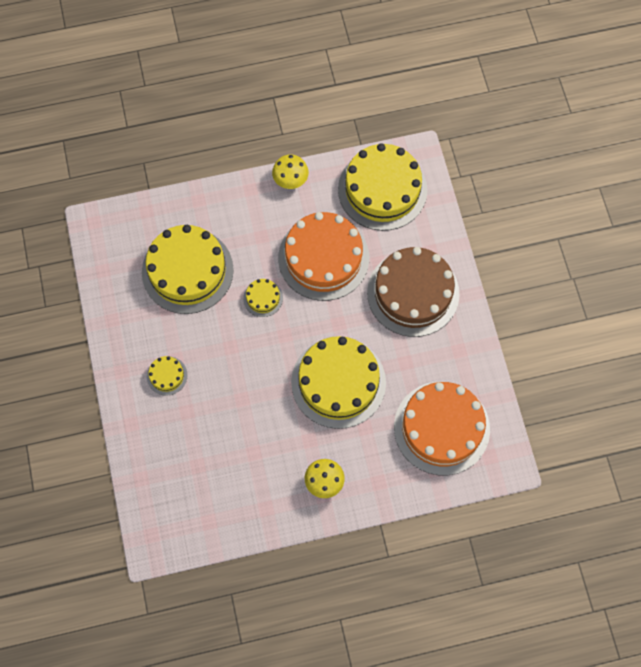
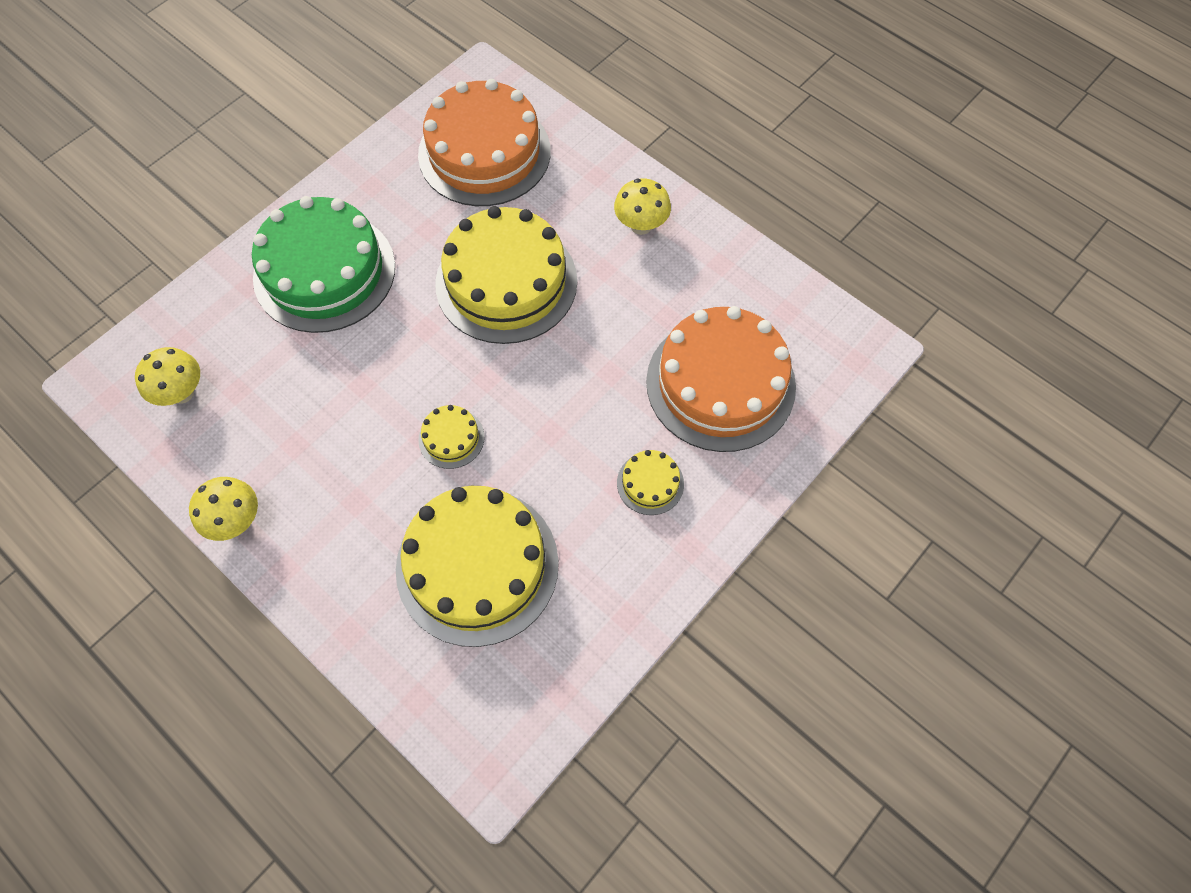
camera: 125 degrees left, 5 degrees down
(323, 258) = (339, 401): orange cake -> orange cake (720, 383)
(382, 189) = (182, 393): yellow cake -> yellow mushroom
(413, 293) = (324, 271): brown cake -> green cake

